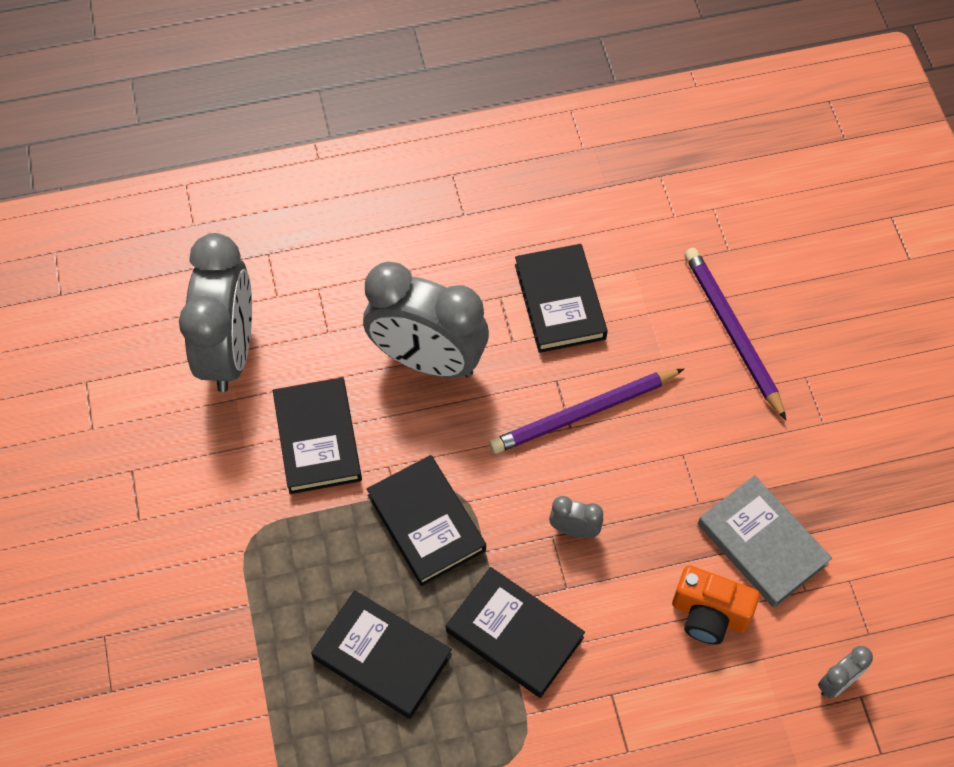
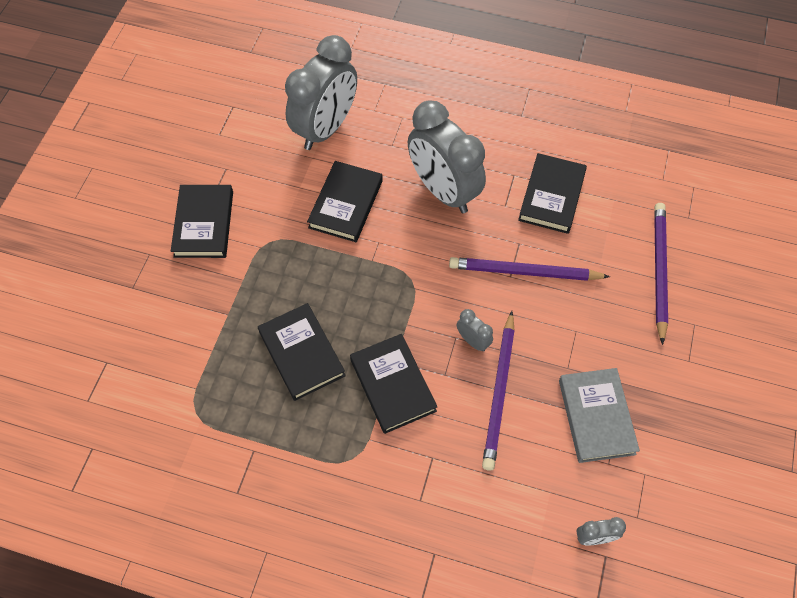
camera: 30 degrees right, 0 degrees up
(426, 522) = (380, 287): black book -> black book (204, 224)
(641, 574) = (499, 392): none -> purple pencil
(709, 614) = (530, 442): orange camera -> none

